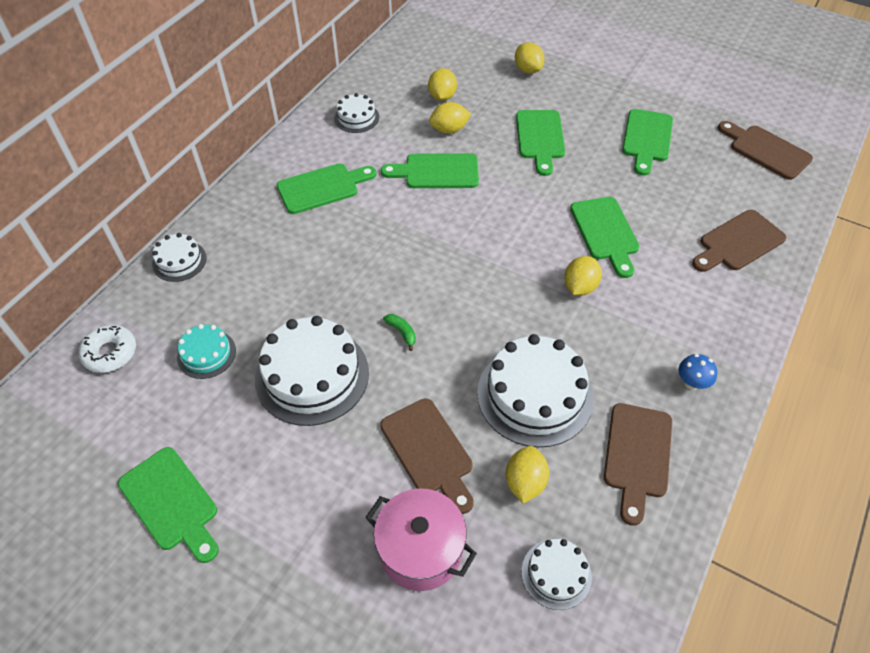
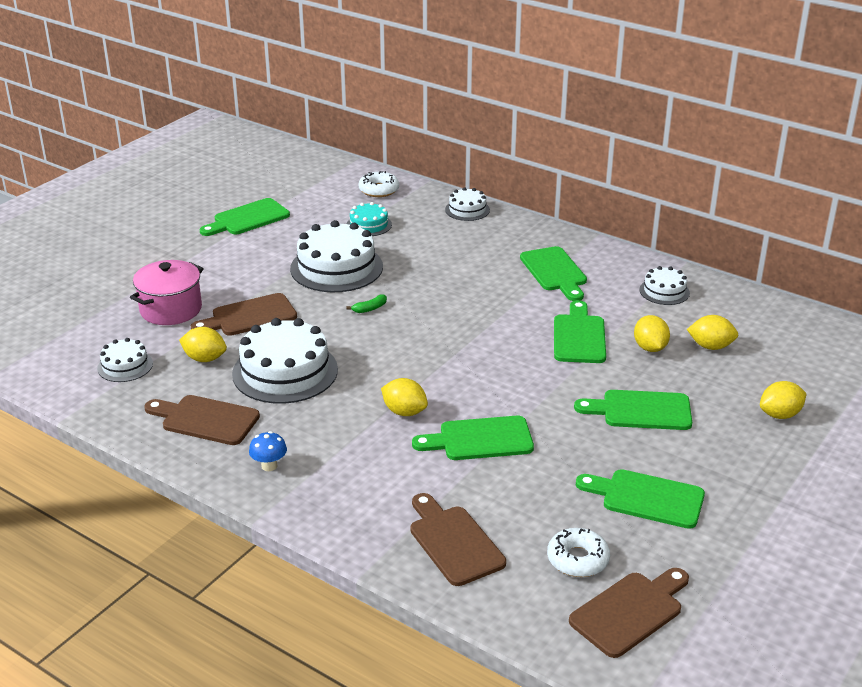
camera: 95 degrees right, 20 degrees down
(727, 174) = (577, 559): none -> white donut

